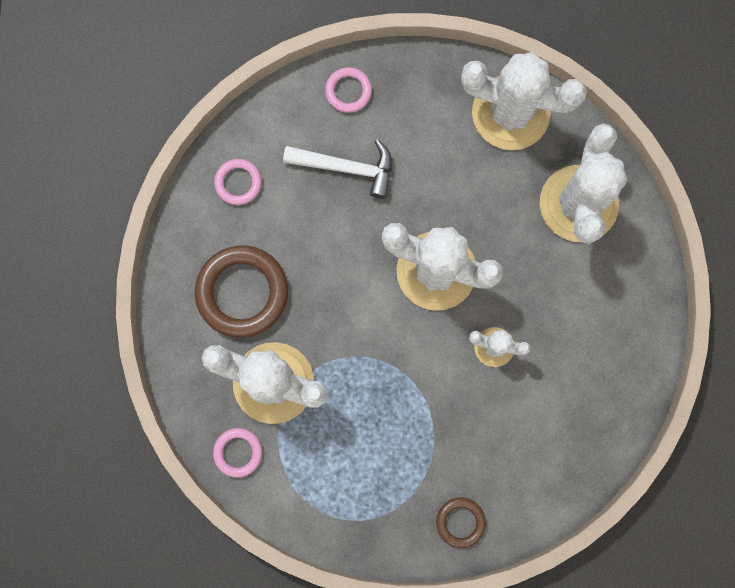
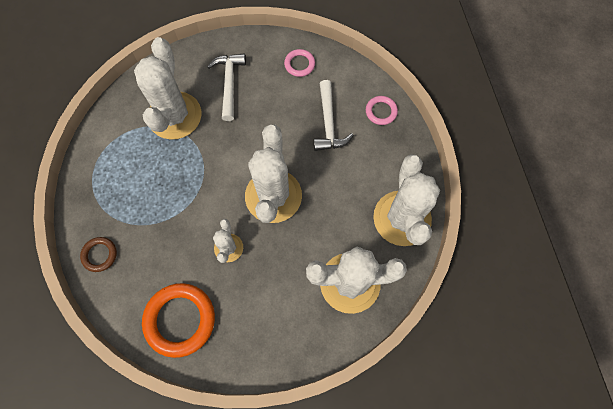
camera: 75 degrees right, 10 degrees down
(238, 452) = (126, 107): pink ring -> none
(242, 292) = (229, 84): brown ring -> white hammer
(574, 429) = (180, 320): none -> orange ring

